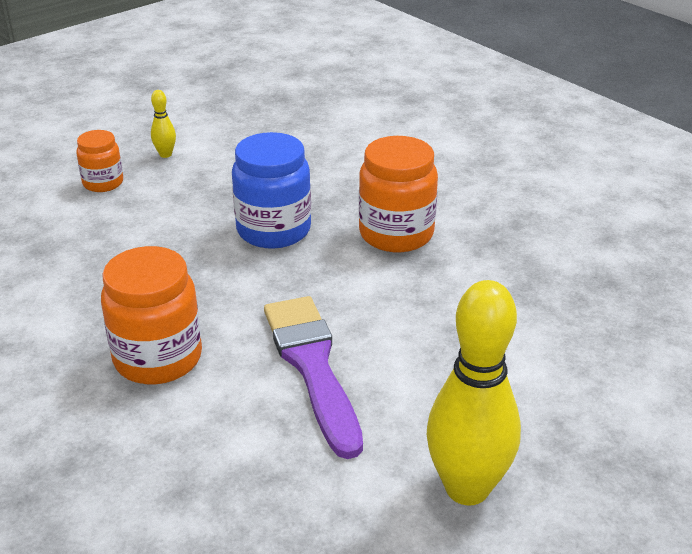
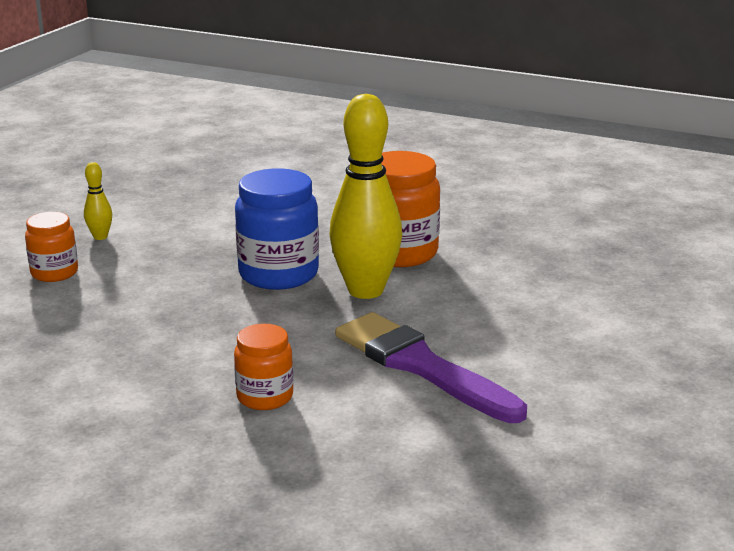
camera: 25 degrees left, 10 degrees down
(158, 358) = (265, 397): orange jar -> orange jar, size x0.59
(467, 488) = (638, 414): yellow bowling pin -> yellow bowling pin (365, 290)

